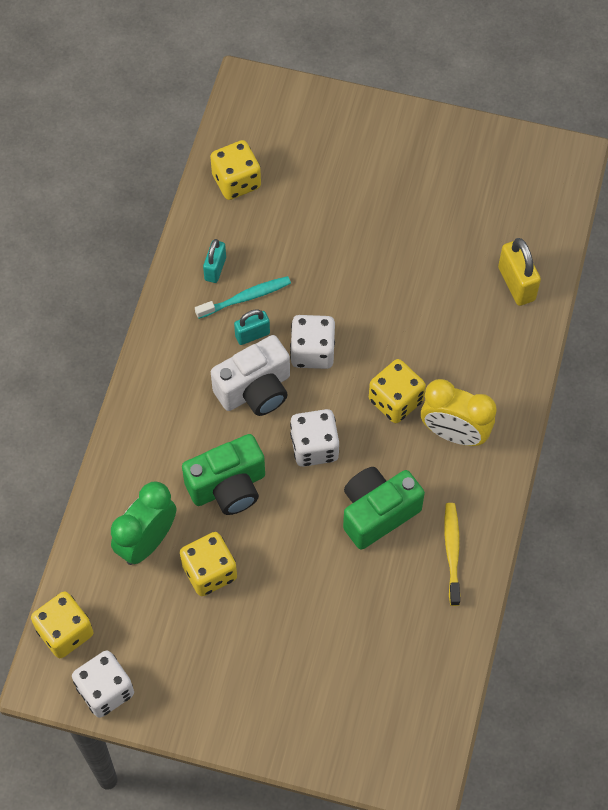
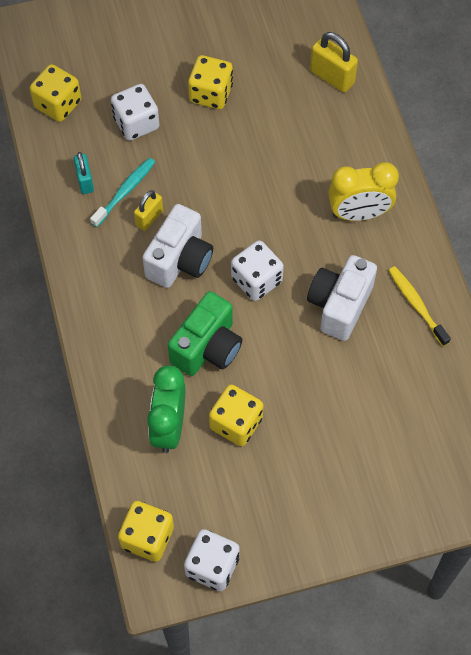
camera: 30 degrees left, 0 degrees up
(252, 335) = (149, 218): turquoise padlock -> yellow padlock
(312, 351) = (206, 207): white dice -> white dice (136, 123)
(377, 513) = (339, 305): green camera -> white camera
(395, 401) = (297, 212): yellow dice -> yellow dice (211, 94)

